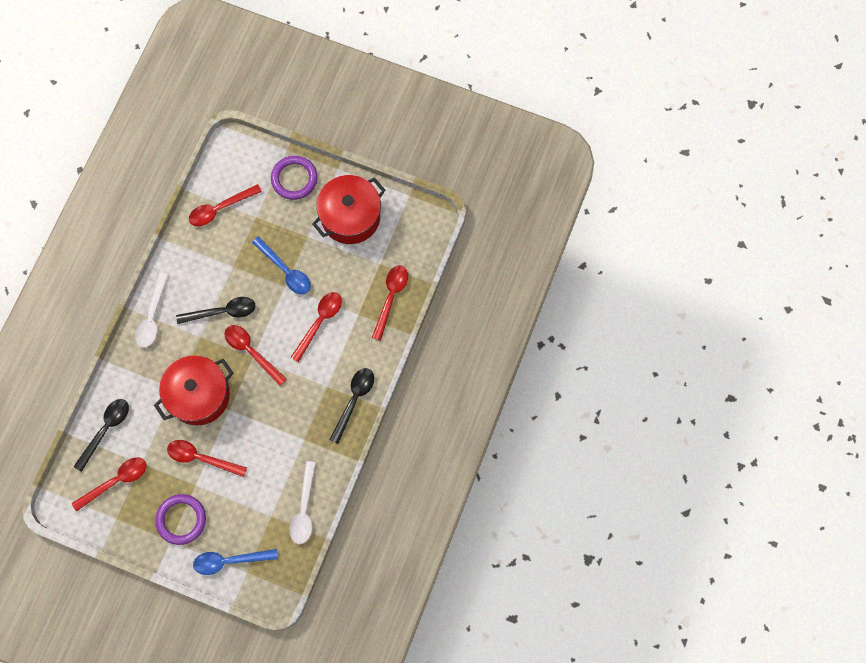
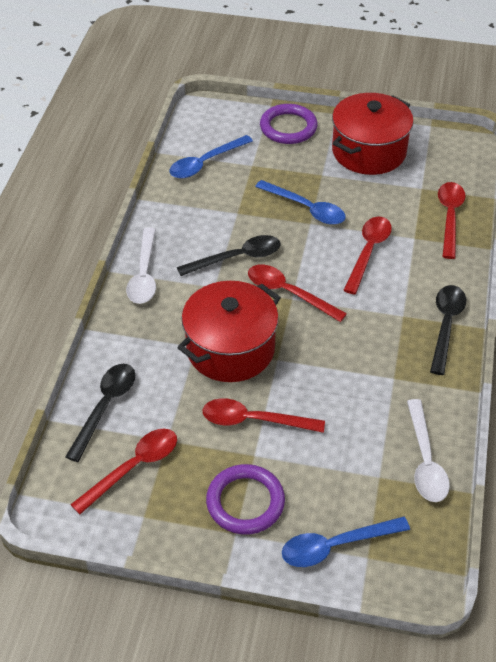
camera: 10 degrees left, 25 degrees down
(220, 208) = (205, 163): red spoon -> blue spoon

